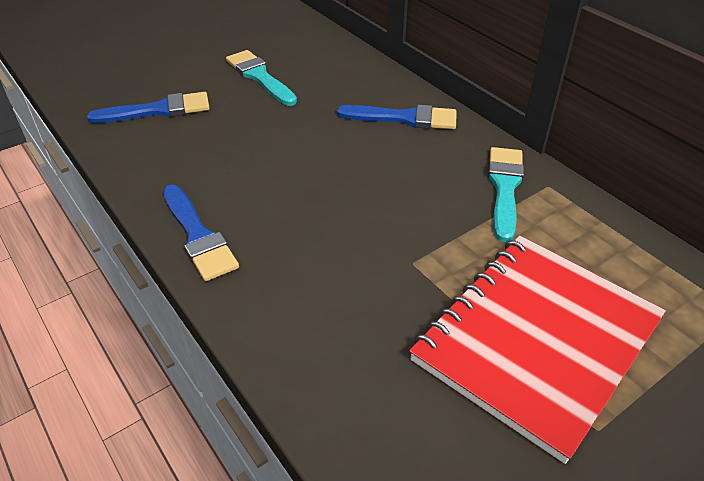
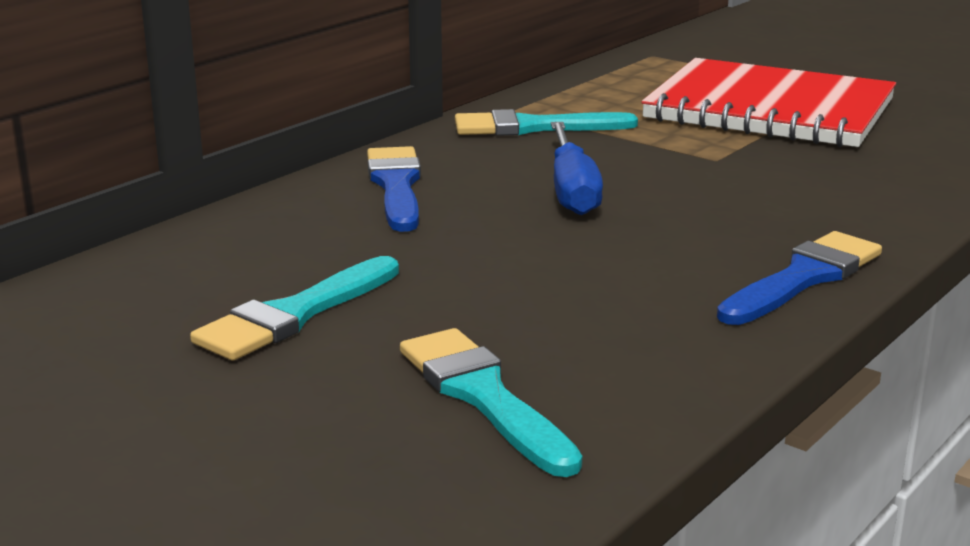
camera: 105 degrees left, 20 degrees down
(158, 110) = (483, 396): blue brush -> turquoise brush
(374, 179) = (572, 190): none -> blue screwdriver

